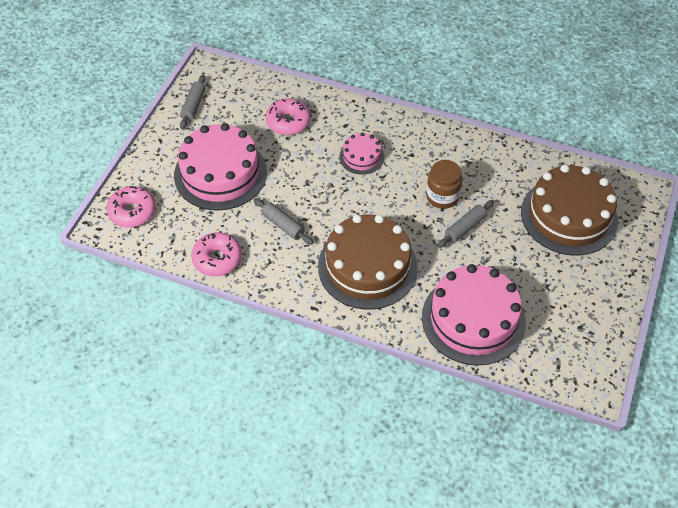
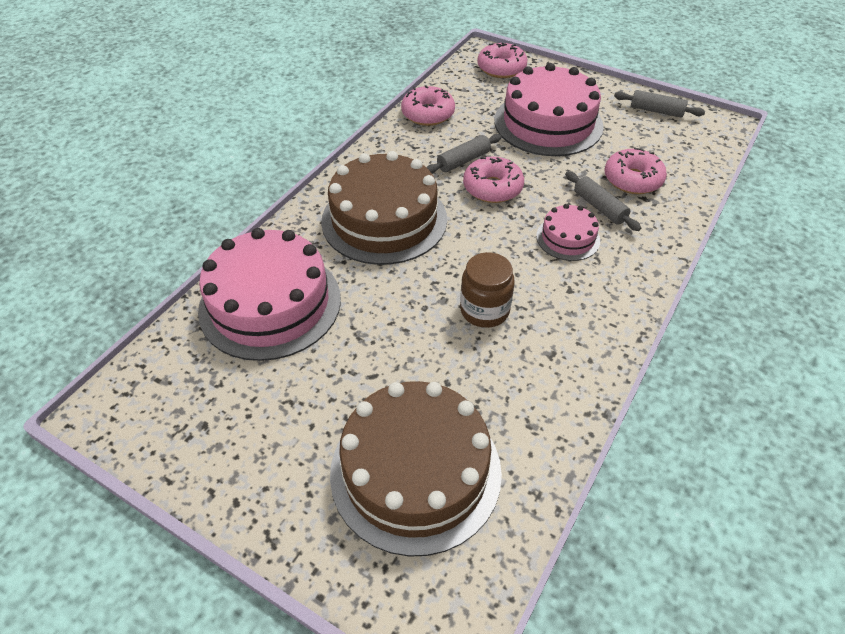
camera: 100 degrees right, 5 degrees down
(314, 203) = (492, 188): none -> pink donut
(465, 228) = (422, 325): grey rolling pin -> grey rolling pin (599, 207)

